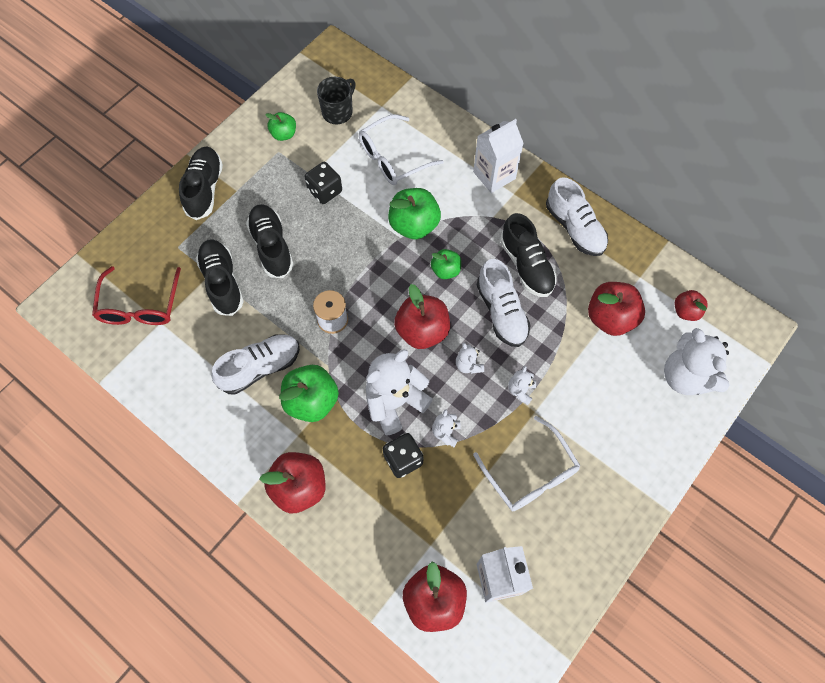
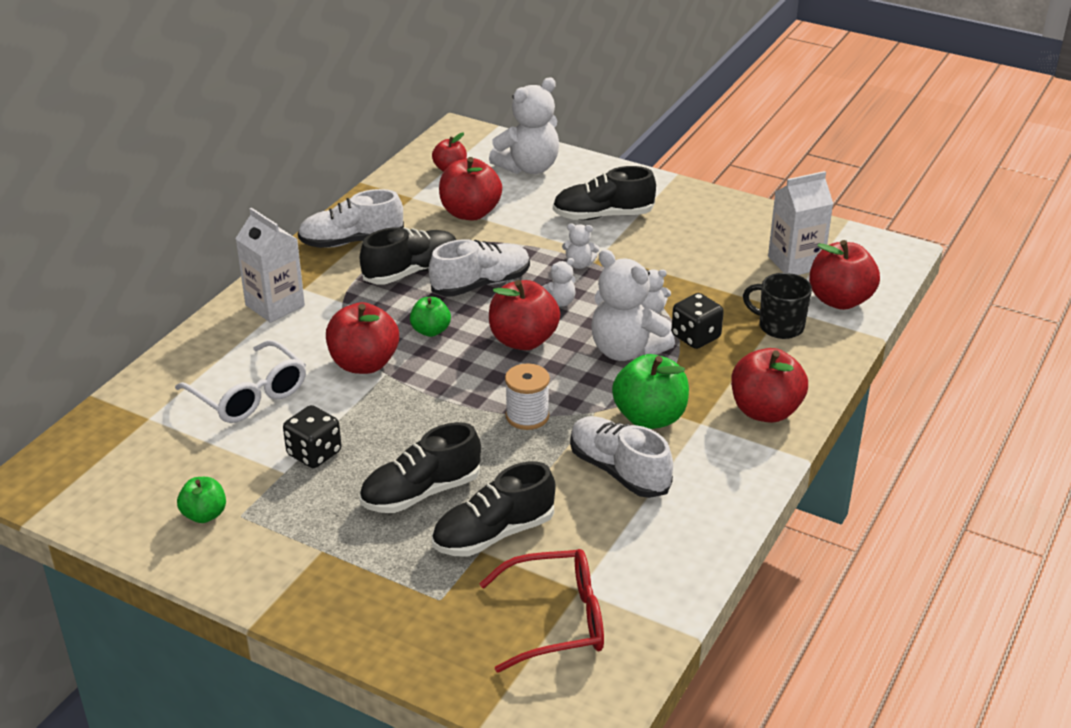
camera: 100 degrees left, 30 degrees down
(205, 189) = (322, 589): black shoe -> black shoe (603, 215)
(338, 112) = (159, 461): black mug -> black mug (779, 326)
(414, 225) = (364, 364): green apple -> red apple
(530, 474) = (675, 252): white glasses -> none
(574, 228) = (351, 241): white shoe -> white shoe turned 150 degrees counterclockwise

